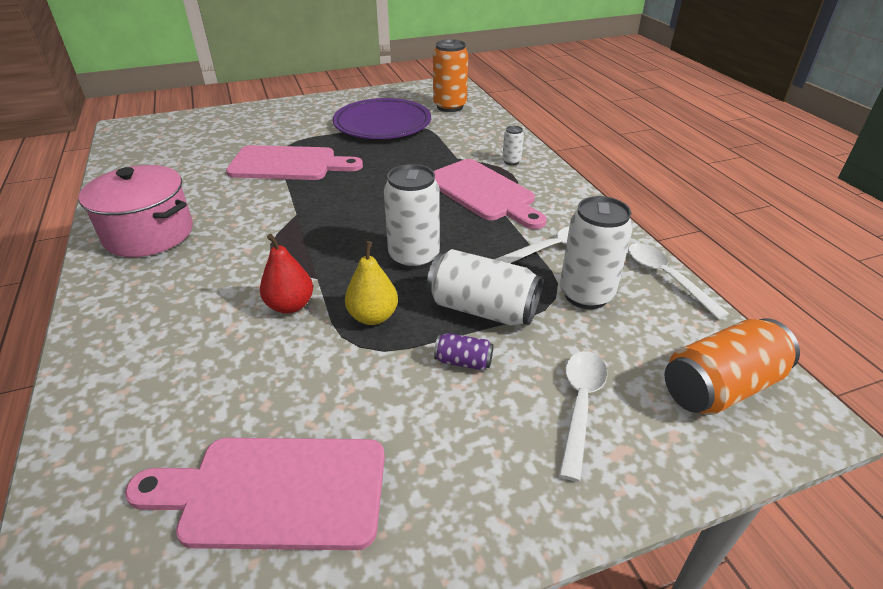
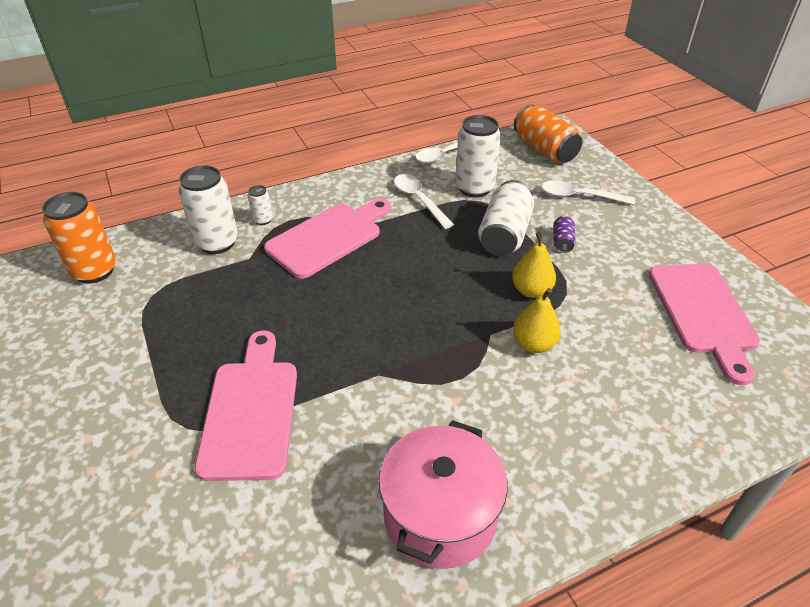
camera: 95 degrees left, 5 degrees up
(290, 305) = (533, 344): red pear -> yellow pear
(382, 124) = (136, 331): purple plate -> none
(414, 257) = (446, 275): white can -> white can (217, 243)

